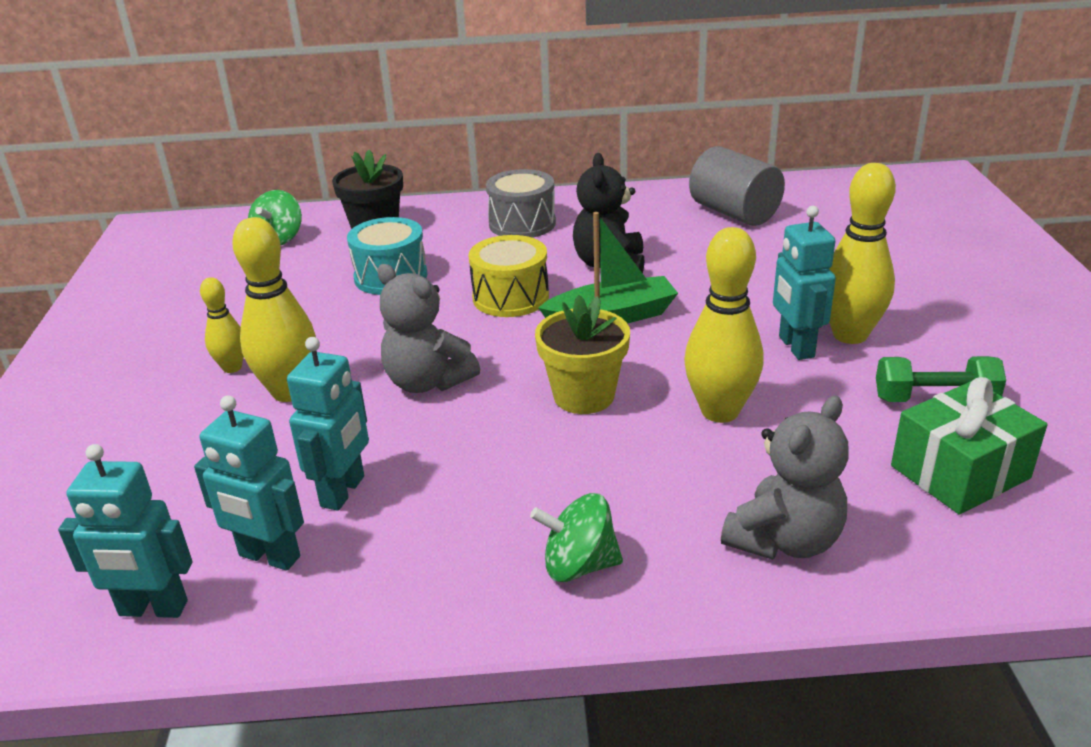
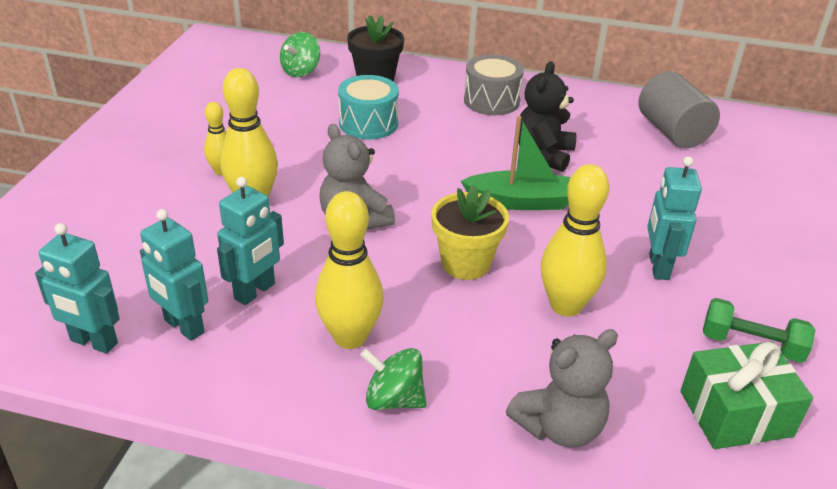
camera: 15 degrees right, 5 degrees up
(510, 297) = (451, 164): yellow drum -> none
(850, 335) = (710, 268): yellow bowling pin -> yellow bowling pin (350, 337)

